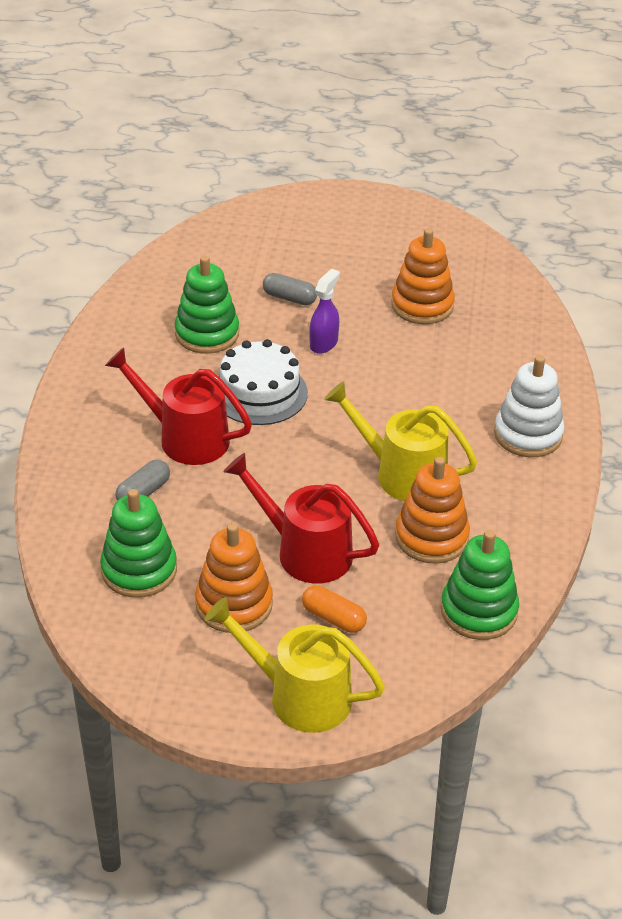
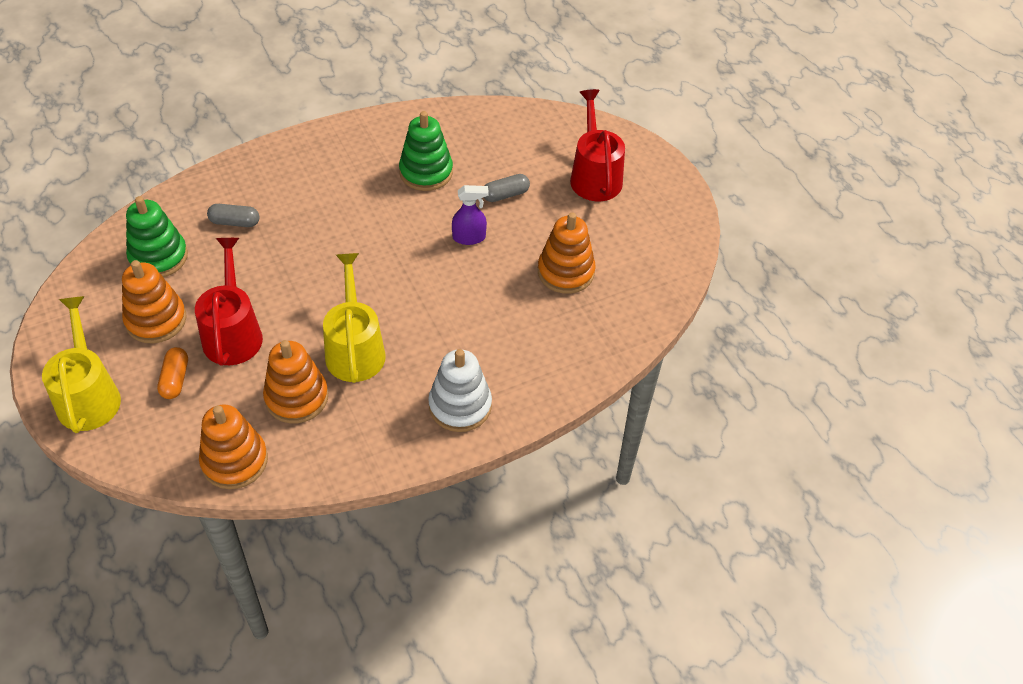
camera: 55 degrees right, 10 degrees up
(185, 437) = (305, 215): red watering can -> red watering can (594, 175)
(259, 393) = (383, 230): white cake -> none
(289, 298) = (505, 195): grey capsule -> grey capsule turned 75 degrees clockwise
(478, 611) = (234, 461): green stacking toy -> orange stacking toy

